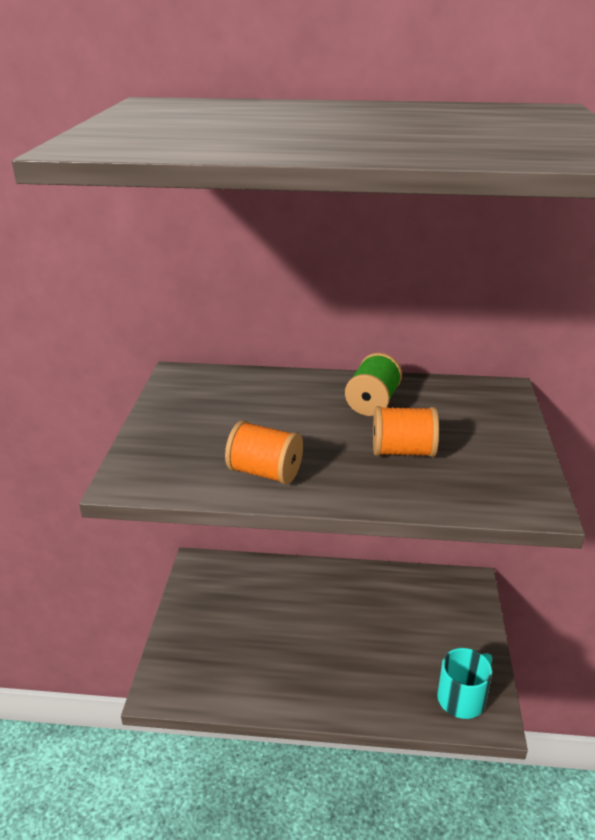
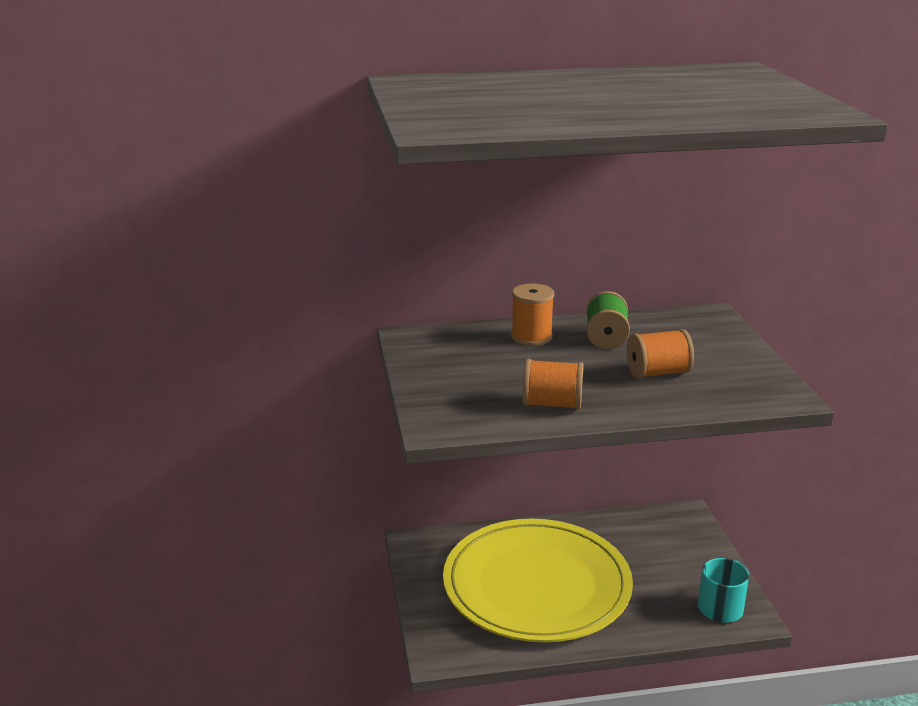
camera: 15 degrees left, 5 degrees down
(287, 633) = (537, 585): none -> yellow plate
(297, 391) = (531, 337): none -> orange spool

